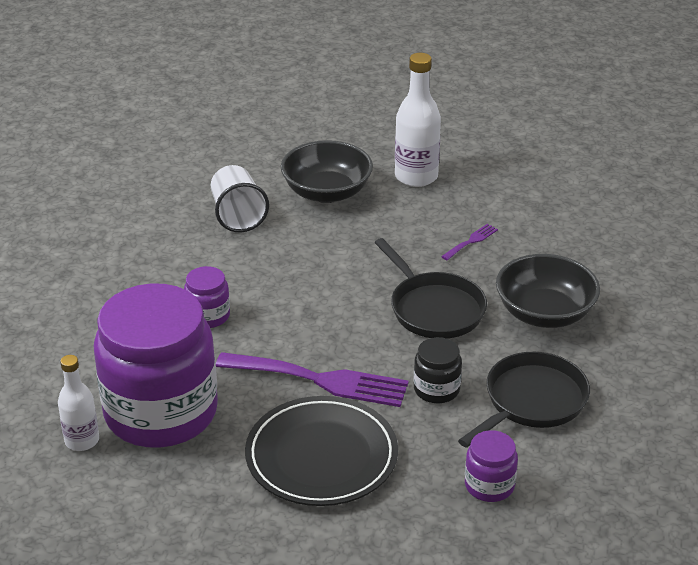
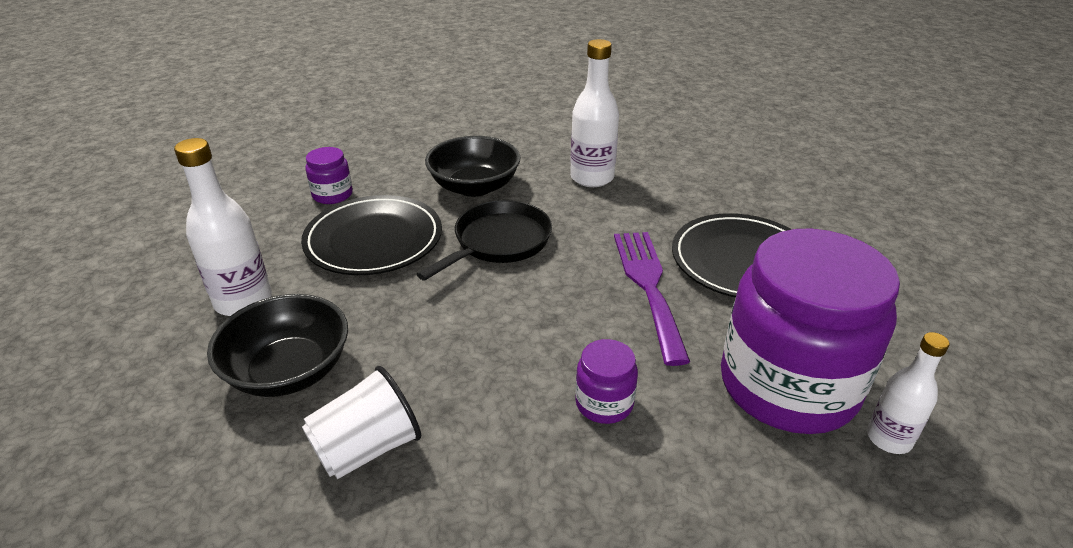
camera: 110 degrees left, 0 degrees up
(436, 389) = (611, 221): black jar -> none
(471, 241) = (374, 240): purple fork -> black plate
(489, 485) = (696, 181): purple jar -> purple jar (332, 195)
(531, 401) = (592, 178): black pan -> white bottle

